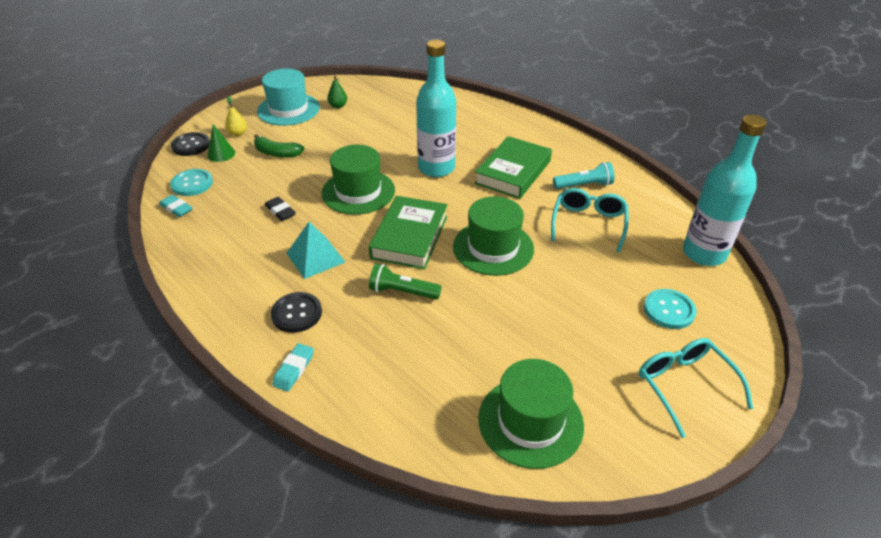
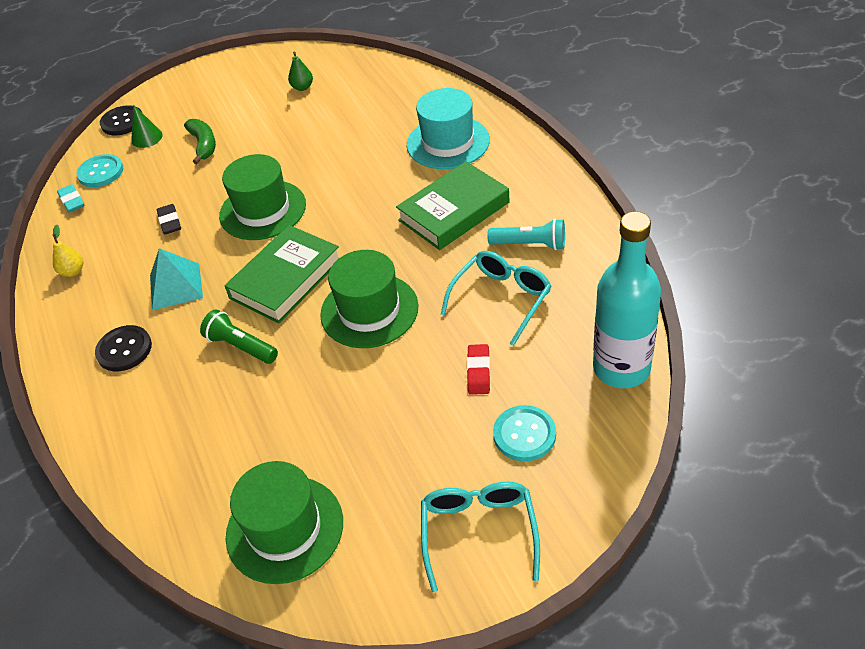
camera: 25 degrees right, 5 degrees up
(238, 133) = (176, 112): yellow pear -> yellow pear (73, 271)
(277, 153) = (203, 145): green banana -> green banana turned 150 degrees counterclockwise
(288, 109) = (245, 86): turquoise hat -> turquoise hat (448, 142)
(294, 369) = (90, 412): turquoise eraser -> none
(436, 168) = (366, 191): turquoise bottle -> none
(606, 274) = (478, 372): none -> red eraser

